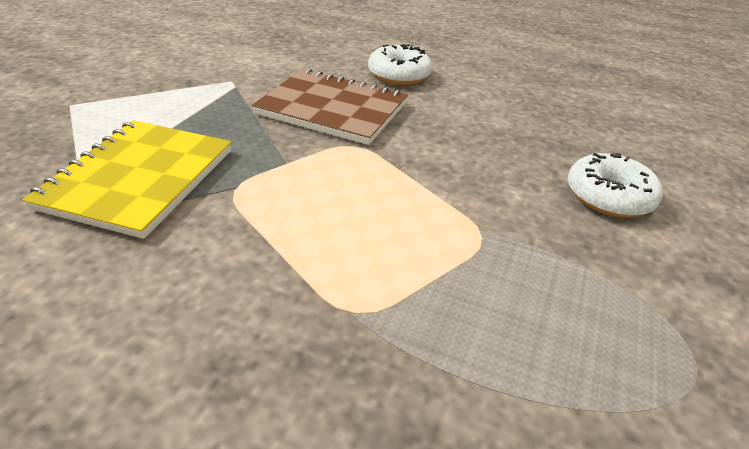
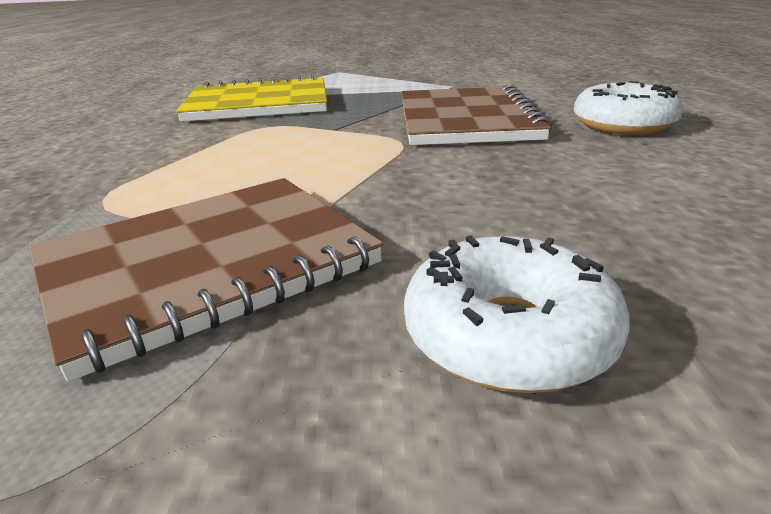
camera: 70 degrees right, 10 degrees down
(512, 267) = (207, 266): none -> brown notebook

